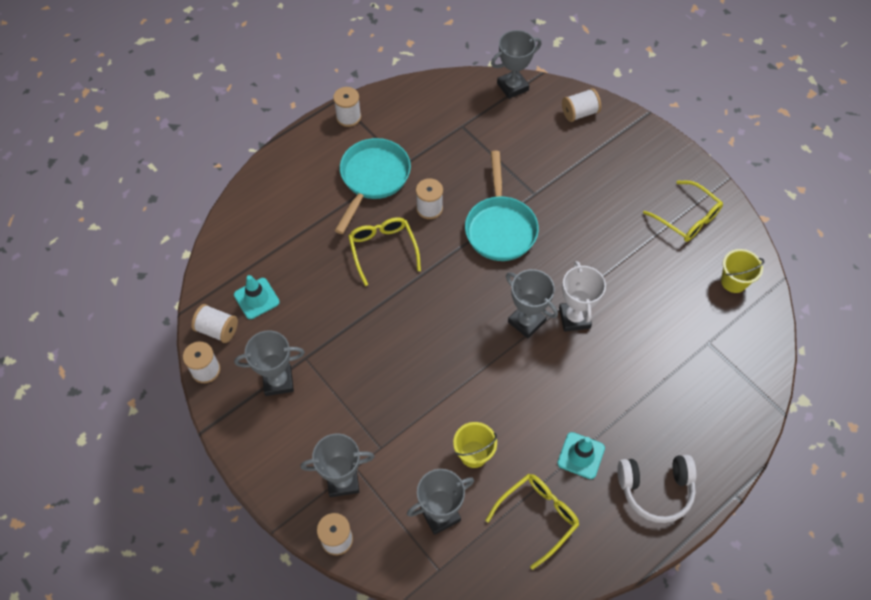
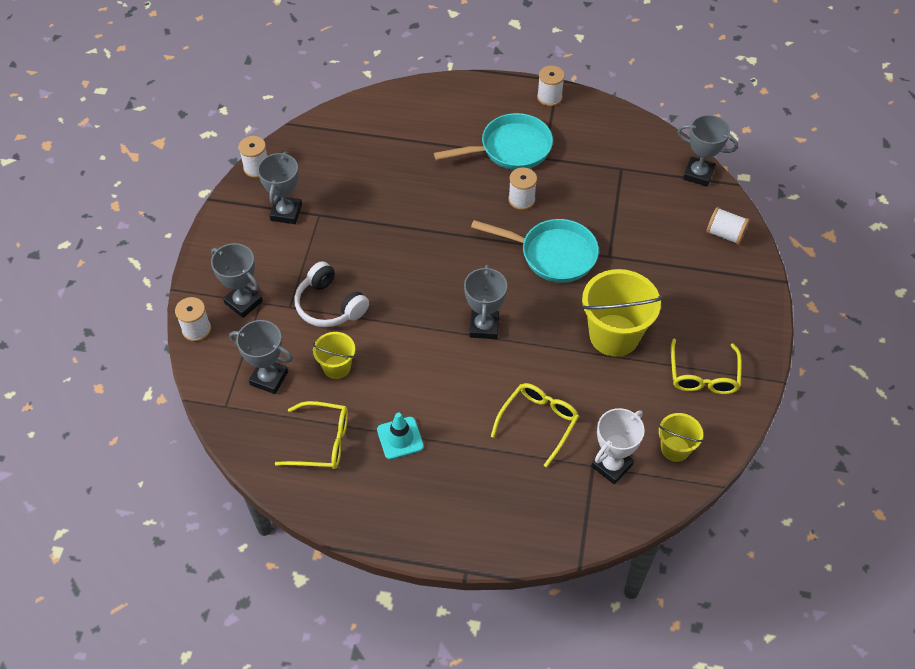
camera: 50 degrees right, 5 degrees down
(217, 329) = (293, 152): white spool -> none
(256, 298) = (339, 155): turquoise traffic cone -> none
(278, 381) = (286, 212): grey trophy -> grey trophy turned 60 degrees clockwise
(383, 250) = (454, 197): yellow glasses -> yellow glasses (538, 422)
(500, 227) = (552, 254): turquoise pan -> turquoise pan turned 120 degrees counterclockwise
(574, 318) = (519, 356): white trophy -> white trophy (611, 465)
(607, 244) = (614, 335): none -> yellow bucket
(655, 489) = (417, 509): white headphones -> white headphones (329, 305)

